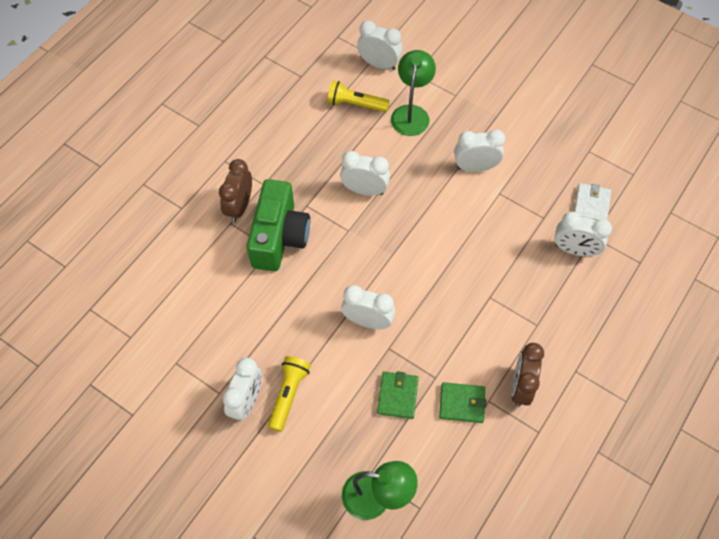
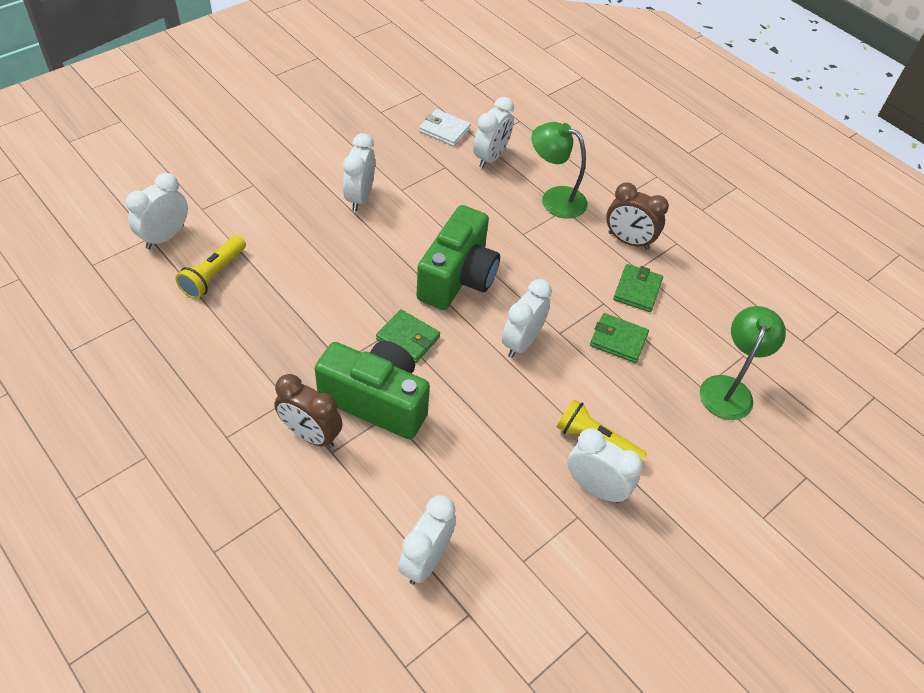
camera: 80 degrees left, 10 degrees down
(343, 241) = (408, 338): none -> green wallet
(365, 190) = (345, 299): white clock -> white clock (425, 560)
(411, 113) = (257, 228): green lamp -> green lamp (554, 199)
(417, 259) = (458, 278): none -> green camera

